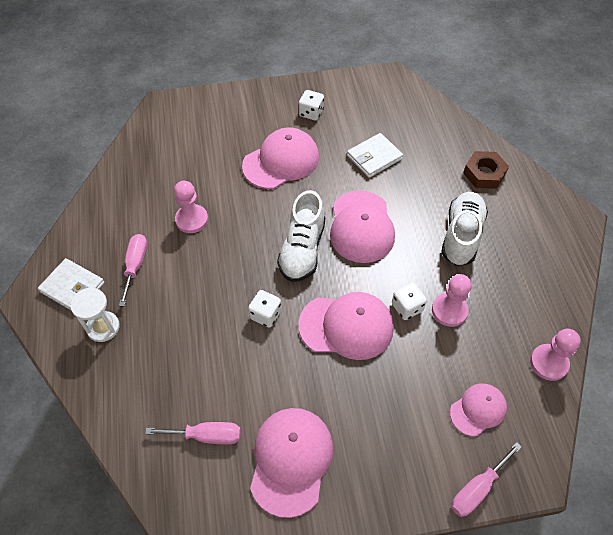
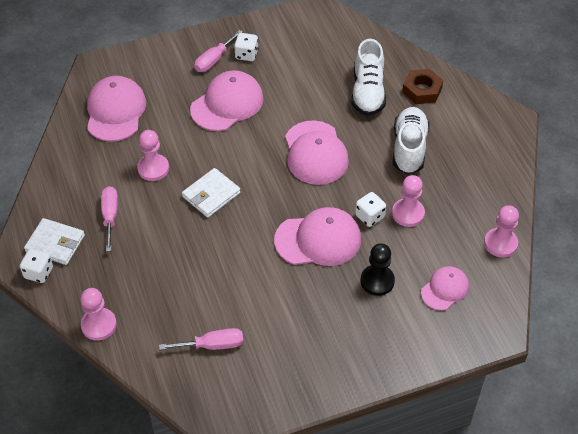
camera: 10 degrees left, 5 degrees down
(92, 389) = (99, 325): none -> pink pawn
(103, 327) = (94, 273): white hourglass -> none
(265, 315) = (243, 241): white dice -> white dice (39, 273)
(291, 460) = (291, 352): pink cap -> pink cap (115, 111)
(302, 250) = (264, 181): white shoe -> white shoe (368, 92)
(374, 157) = (316, 89): white wallet -> white wallet (211, 195)
(403, 387) = (377, 281): none -> black pawn
(477, 488) = (453, 349): pink screwdriver -> pink screwdriver (214, 60)

